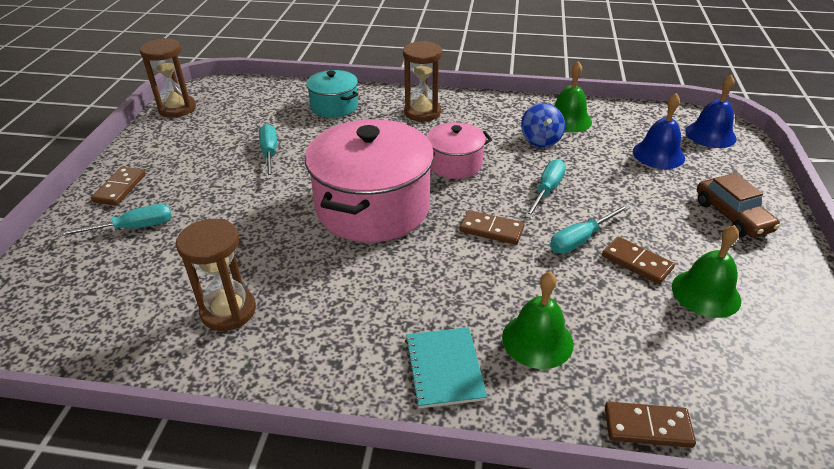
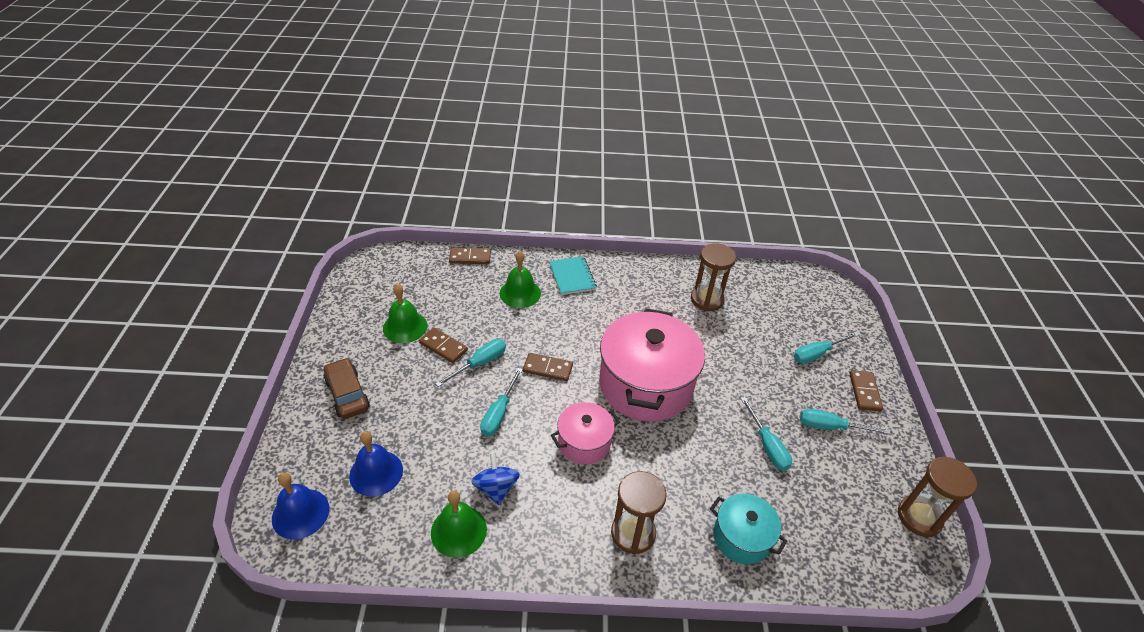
camera: 170 degrees right, 5 degrees up
(191, 163) = (831, 427): none -> turquoise screwdriver

